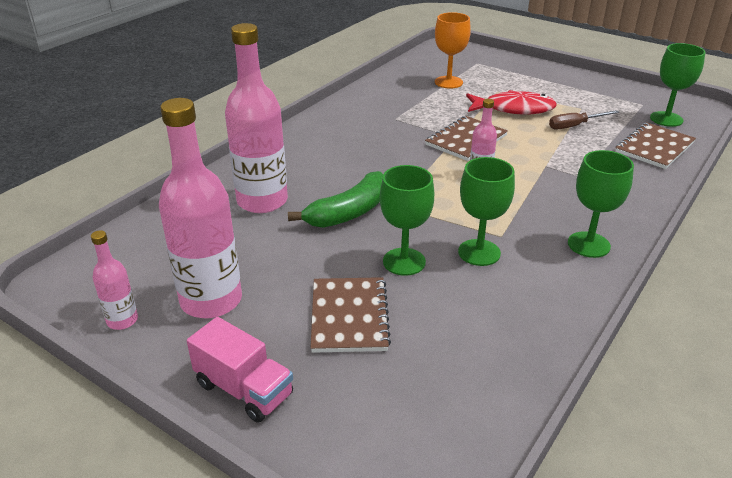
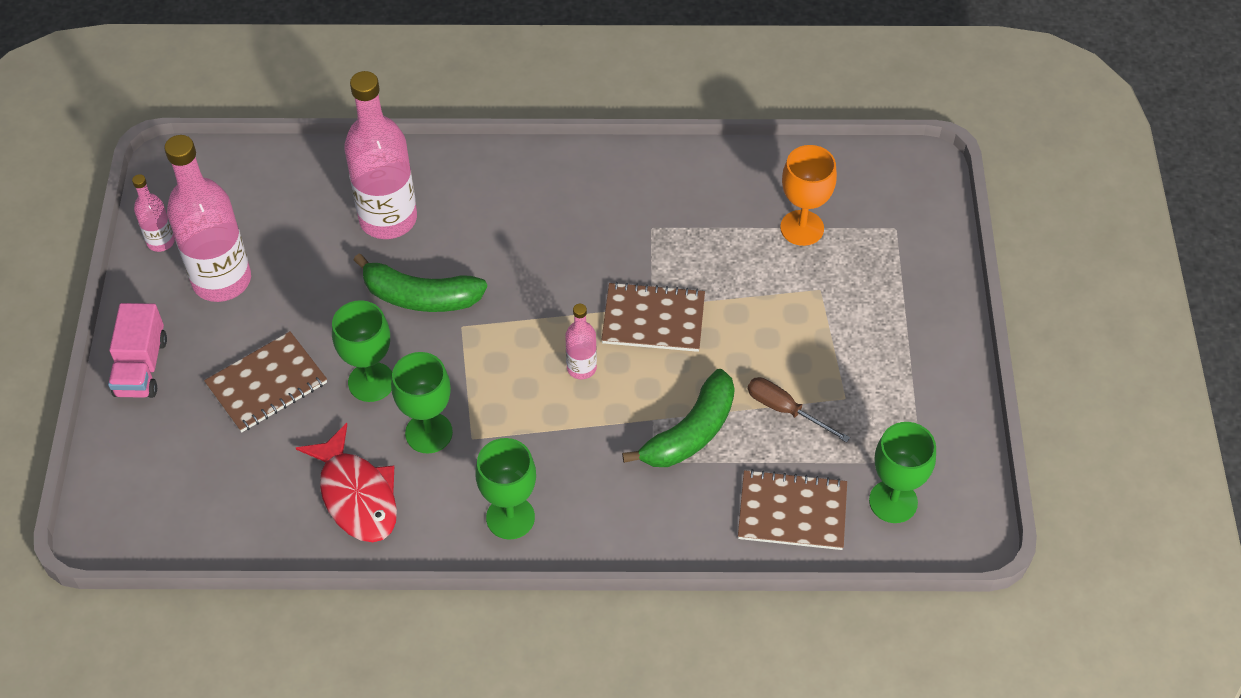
camera: 55 degrees right, 20 degrees up
(514, 109) = (779, 329): red fish -> red fish (356, 495)
(567, 157) = (690, 433): none -> green banana

